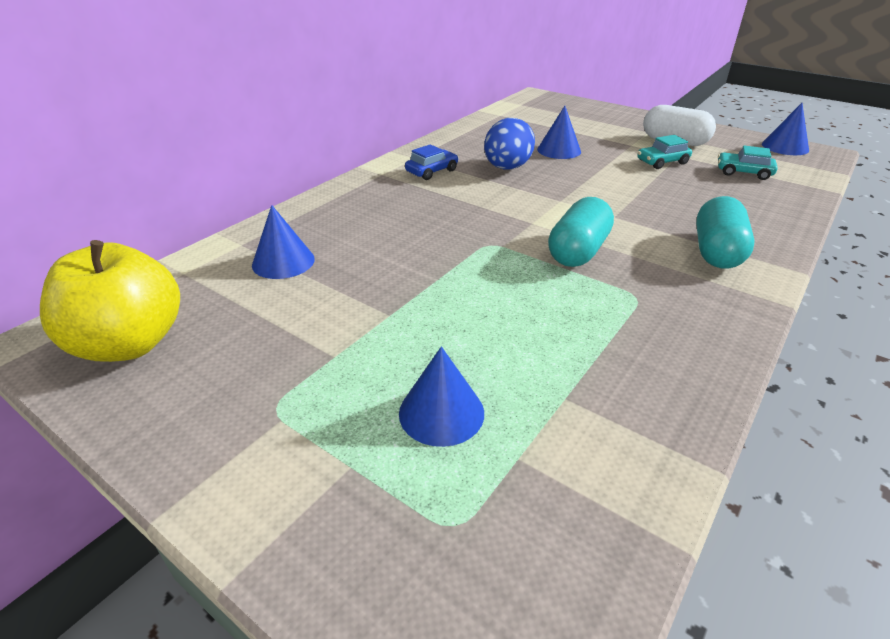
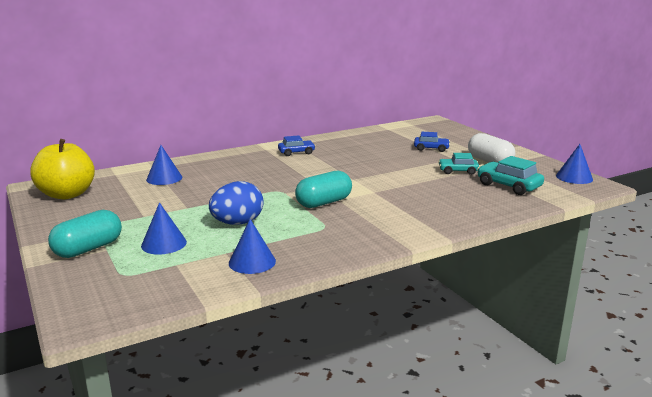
camera: 25 degrees right, 15 degrees down
(507, 168) = (345, 158): blue egg -> blue egg (237, 223)
(559, 150) = (395, 154): blue cone -> blue cone (252, 262)
(588, 135) = (431, 148): none -> blue car
(716, 252) = (409, 219): turquoise capsule -> turquoise capsule (88, 249)
(743, 172) = (508, 186): turquoise car -> turquoise car, size x1.50

